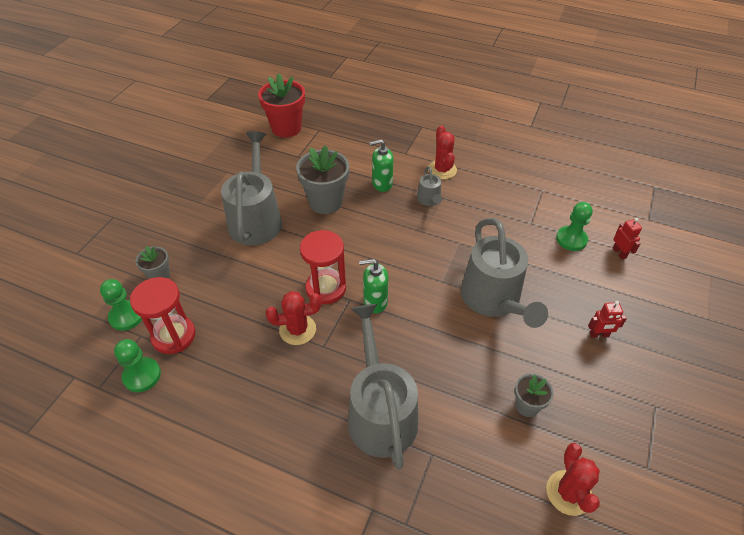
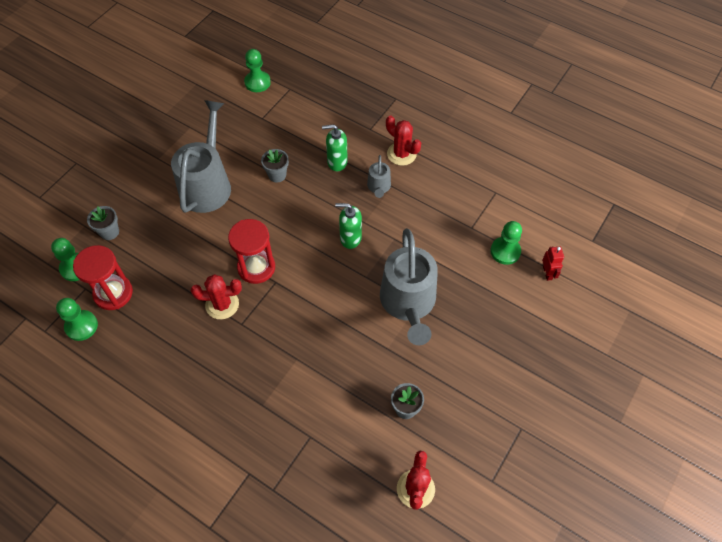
camera: 10 degrees right, 10 degrees up
(286, 128) = (257, 82): red flower pot -> green pawn
(325, 202) = (277, 175): grey flower pot -> grey flower pot, size x0.54
(375, 302) = (298, 288): green soap dispenser -> green soap dispenser (350, 238)
(380, 413) = (276, 394): grey watering can -> none
(442, 170) = (401, 154): red cactus -> red cactus turned 45 degrees counterclockwise
(599, 334) = (495, 353): red robot -> none

